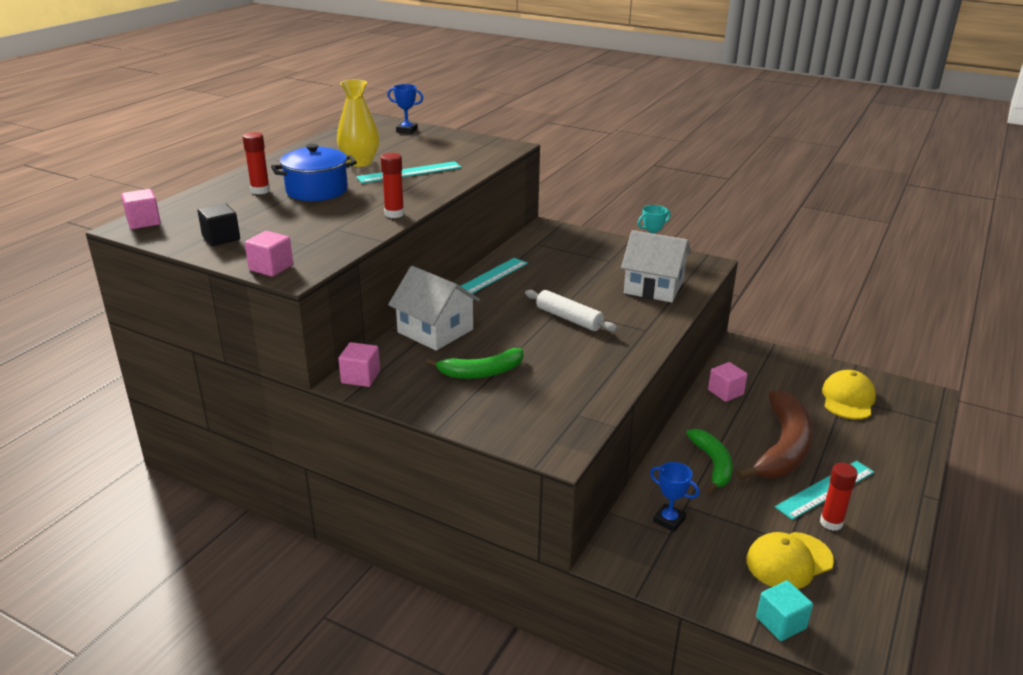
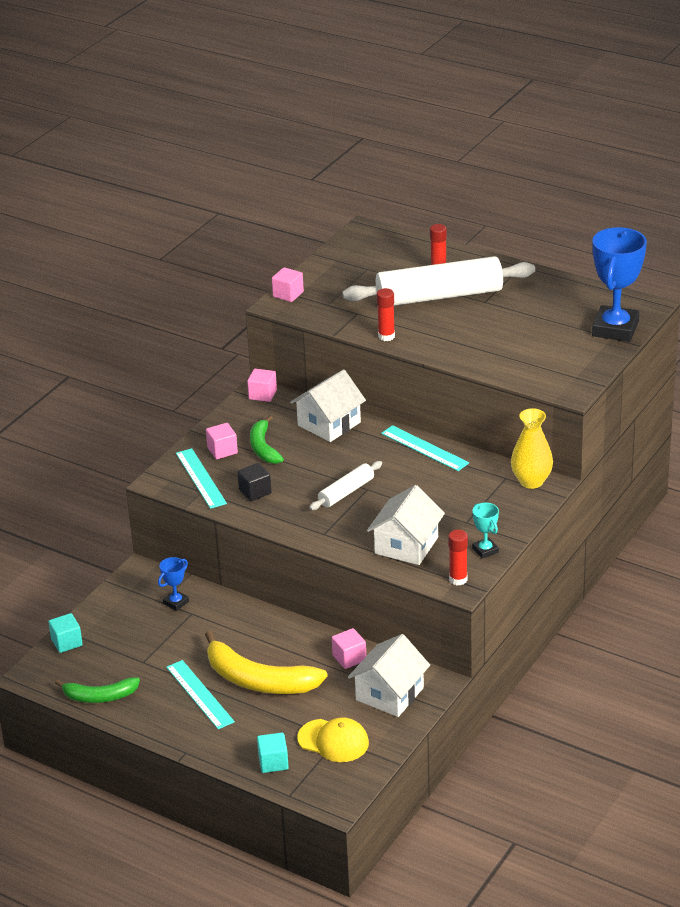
camera: 95 degrees right, 5 degrees up
(144, 222) = (372, 233): pink cube -> pink cube (222, 450)
(221, 238) = (341, 268): black cube -> black cube (255, 492)
(317, 191) = (439, 296): blue pot -> white rolling pin
(360, 162) = (512, 310): yellow vase -> yellow vase (531, 481)
(407, 130) = (615, 329): blue trophy -> blue trophy, size x2.17
(409, 172) = (487, 338): turquoise ruler -> turquoise ruler (200, 478)
(713, 464) = (240, 634): green banana -> green banana (99, 696)
(767, 369) = (389, 694): none -> white house
(783, 448) = (258, 680): brown banana -> yellow banana
(789, 561) = (122, 657): yellow cap -> none
(831, 523) = (159, 688): red glue stick -> red glue stick (458, 579)
(899, 433) = (273, 762): none -> turquoise cube

